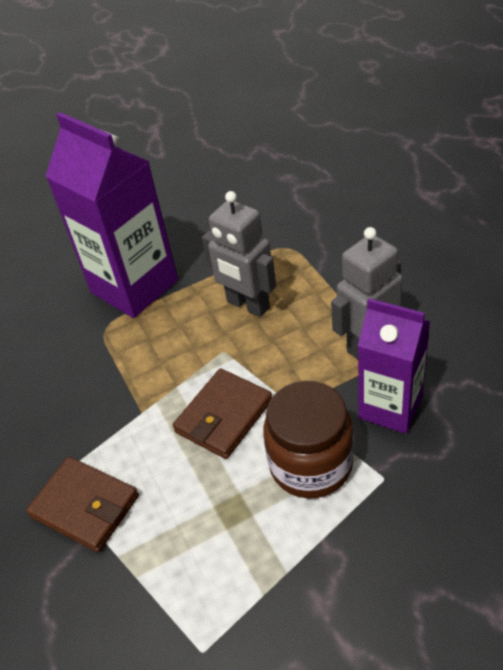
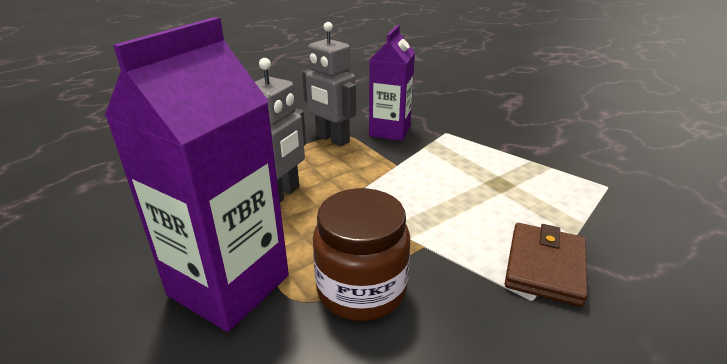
camera: 105 degrees left, 15 degrees down
(224, 416) = (415, 196): brown wallet -> none
(311, 464) = (446, 156): brown jar -> brown jar (361, 289)

